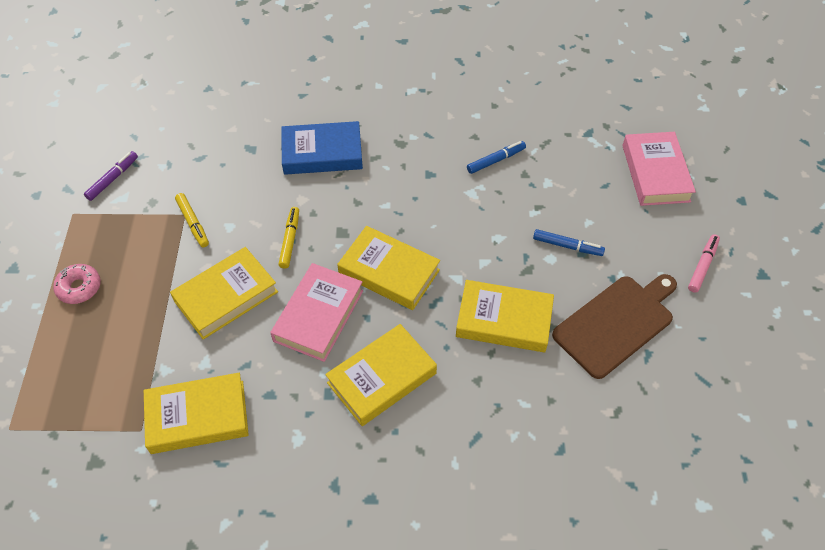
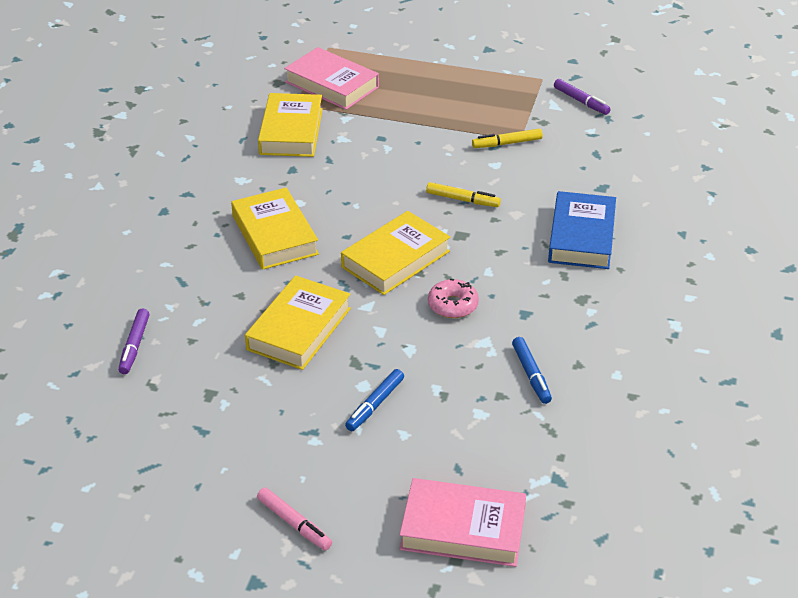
camera: 105 degrees right, 15 degrees down
(79, 287) = (453, 80): pink donut -> pink donut (453, 305)
(226, 296) = (409, 155): yellow book -> none
(318, 315) = (362, 206): pink book -> pink book (332, 84)
(577, 446) = (134, 346): none -> purple marker
(616, 323) = (252, 416): brown cutting board -> none

